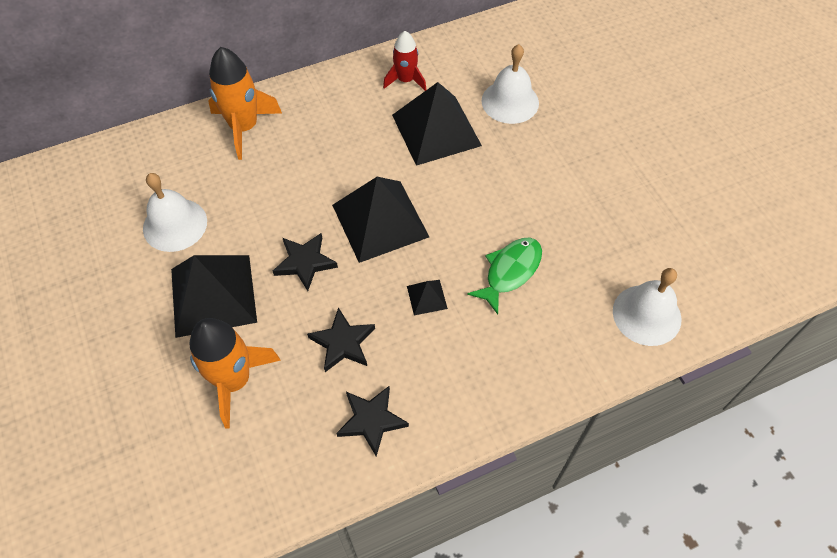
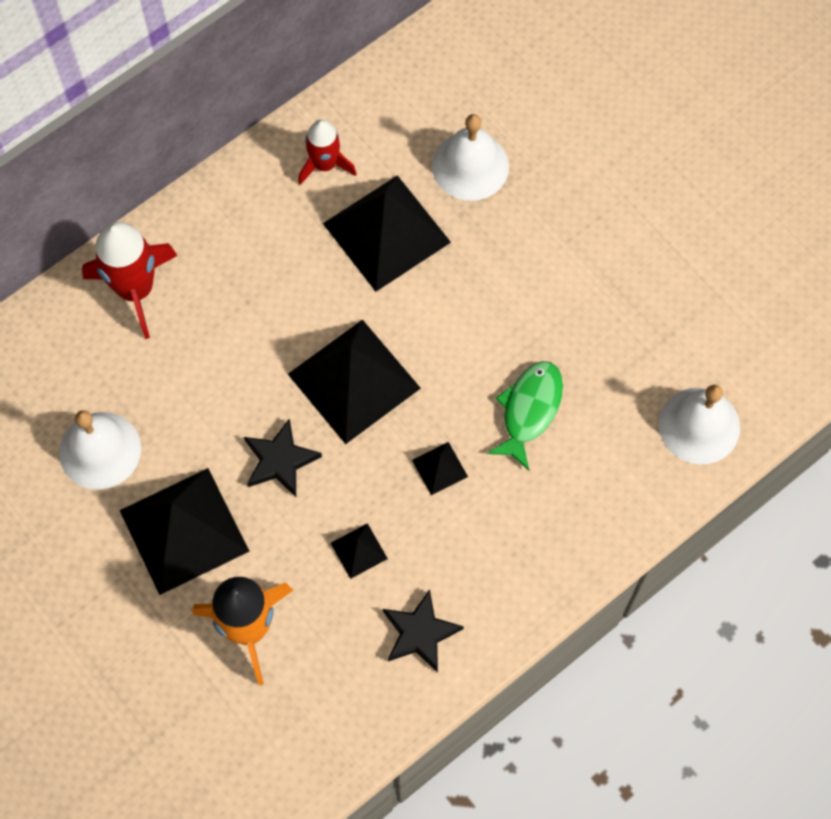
camera: 15 degrees left, 10 degrees up
(244, 127) = (135, 289): orange rocket -> red rocket
(343, 343) = (359, 550): black star -> black pyramid

